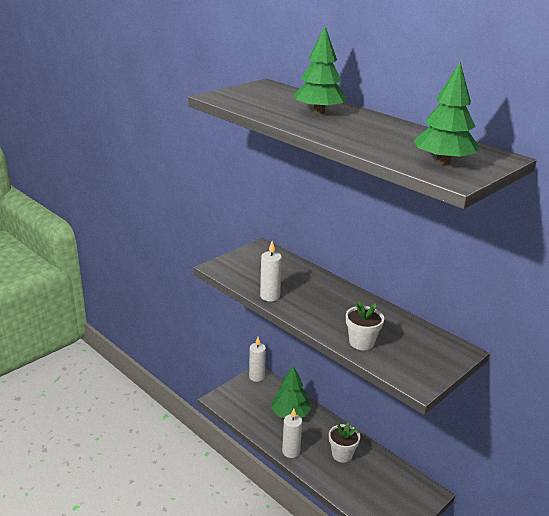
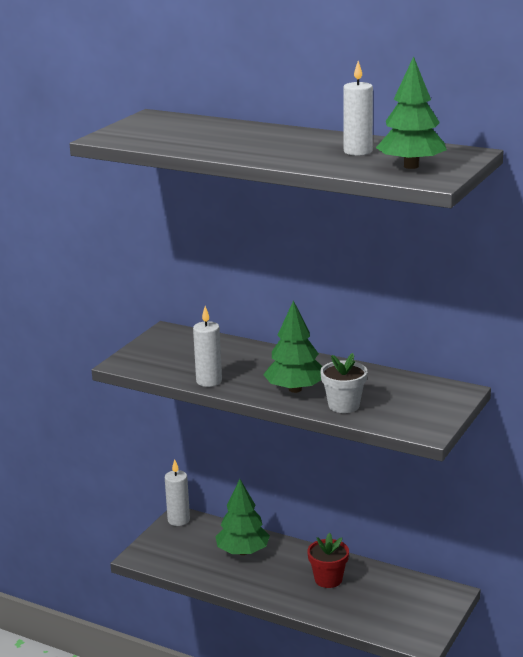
camera: 15 degrees left, 5 degrees down
(291, 451) = (262, 591): white candle -> white candle (357, 151)
(319, 112) = (241, 137): green tree -> green tree (295, 389)
(342, 454) = (328, 579): white flower pot -> red flower pot

